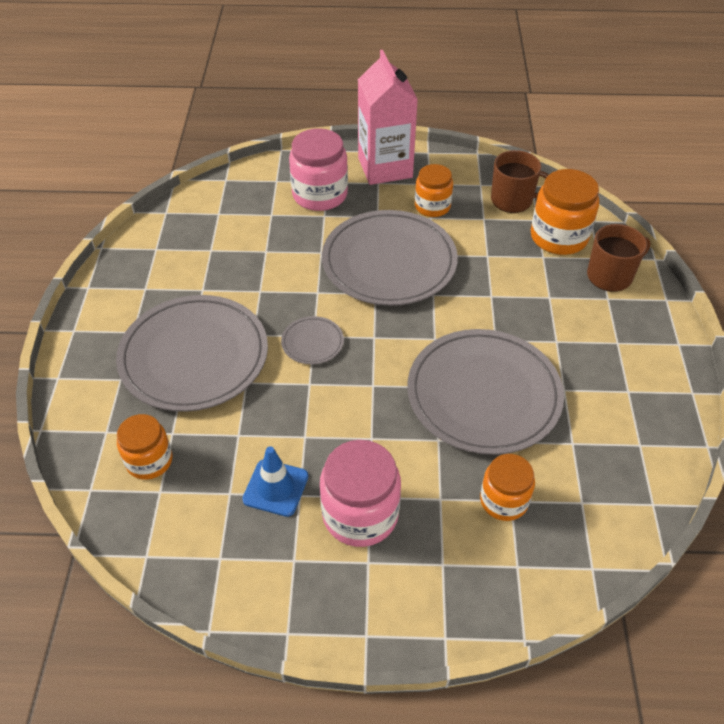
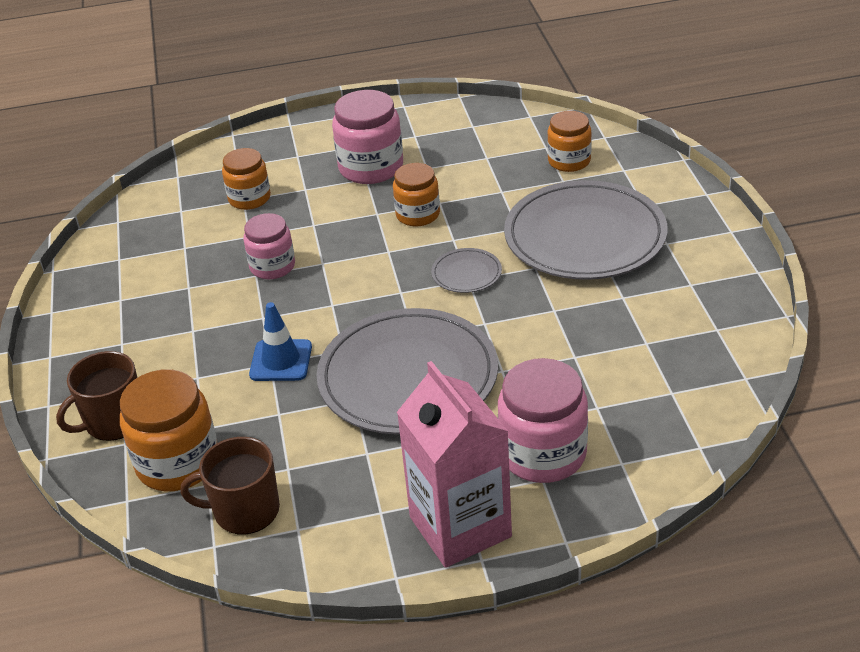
camera: 170 degrees right, 10 degrees down
(275, 488) = (449, 168): blue traffic cone -> blue traffic cone (281, 361)
(432, 206) = (367, 472): orange jar -> orange jar (418, 214)
(483, 394) = (272, 266): grey plate -> pink jar

